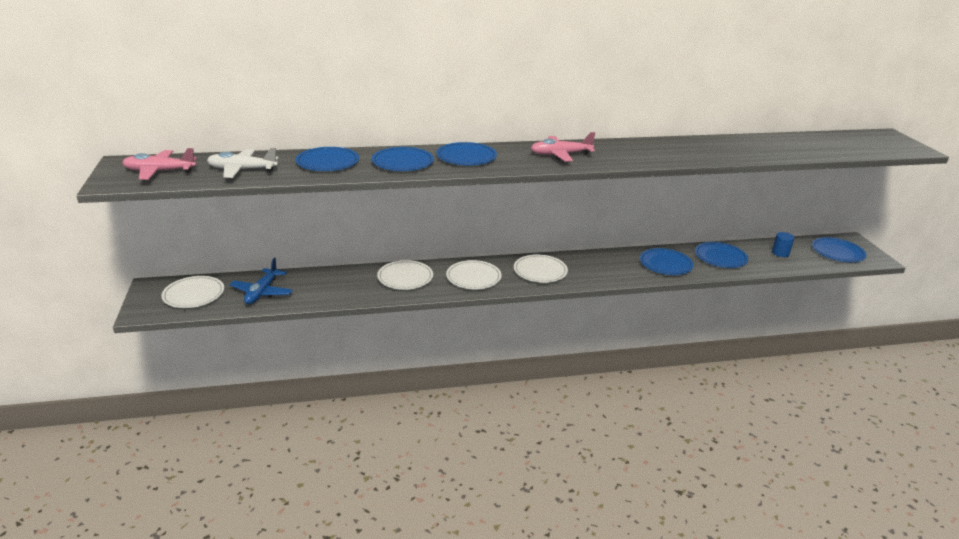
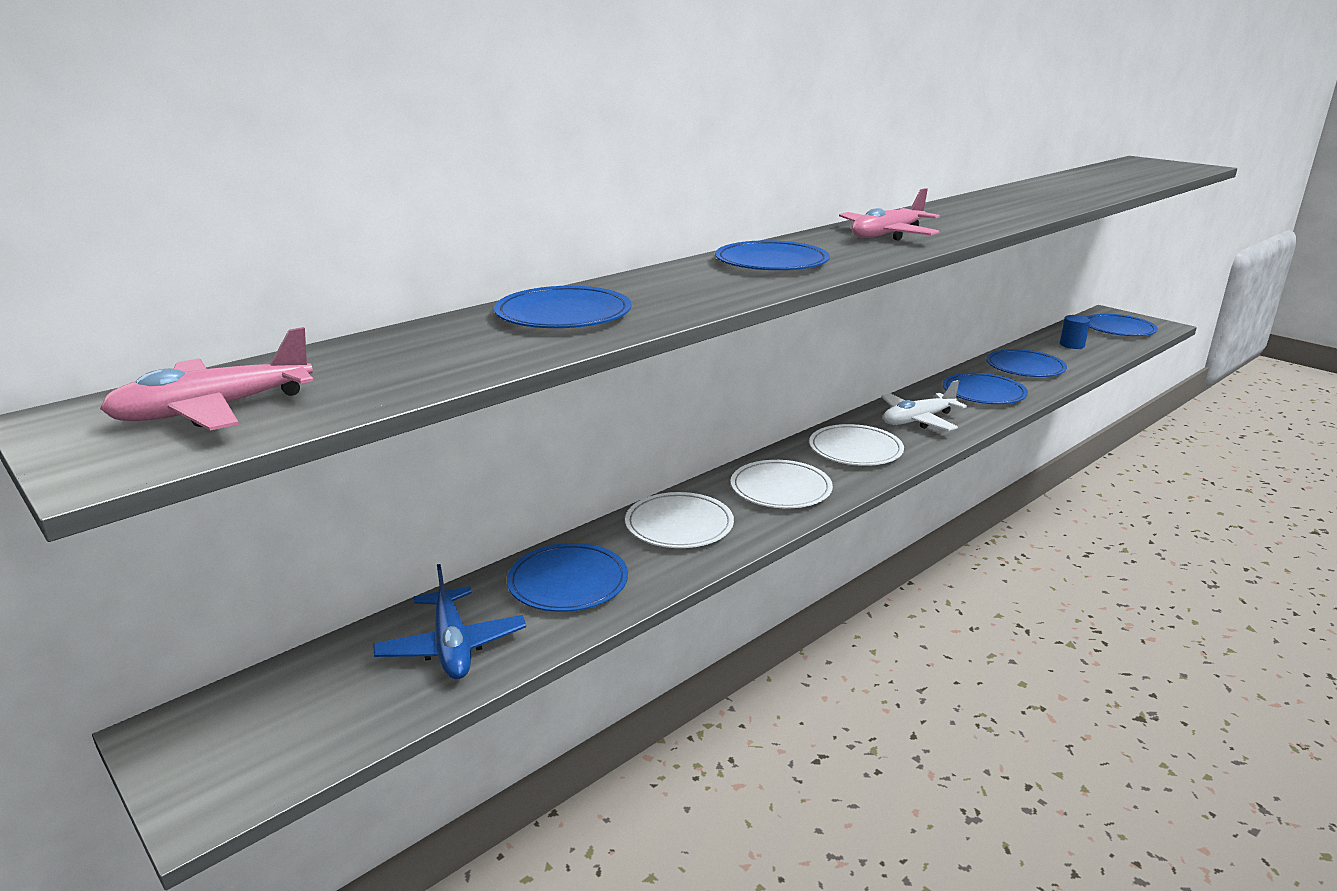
camera: 30 degrees left, 5 degrees down
(193, 294) = (299, 709): white plate -> none
(242, 170) = (415, 362): white plane -> white plane (918, 420)
(402, 162) = (693, 287): blue plate -> blue plate (568, 582)

